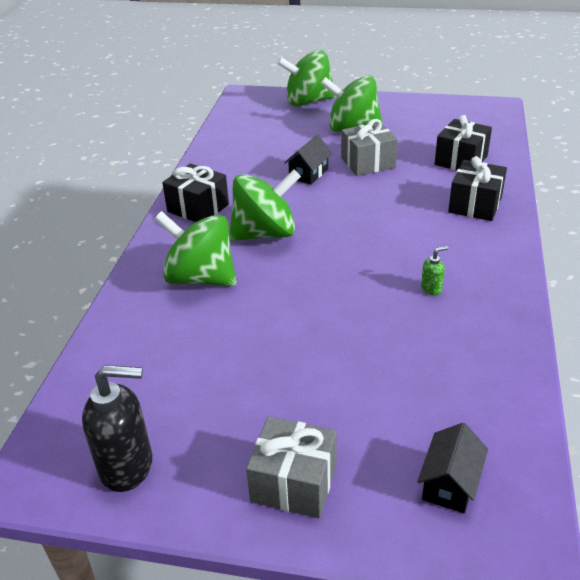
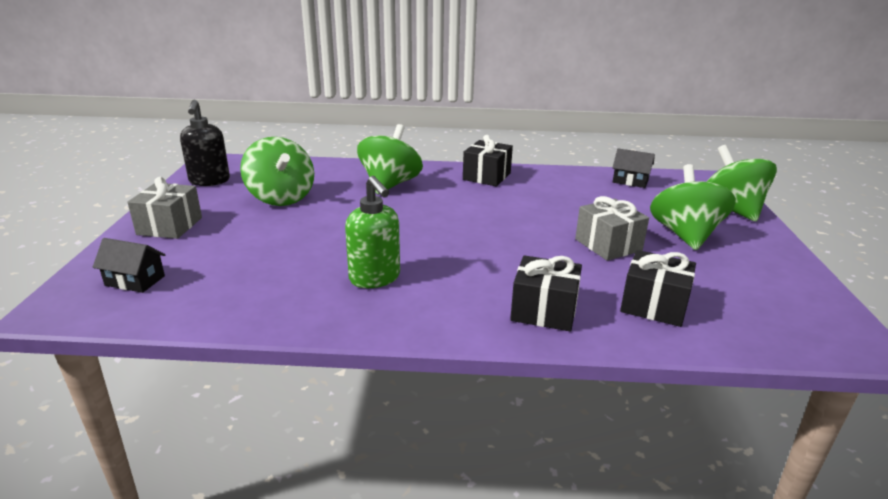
camera: 80 degrees right, 10 degrees down
(265, 233) = (455, 202): green spinning top -> green spinning top (281, 198)
(308, 174) = (567, 216): black house -> black house (630, 181)
(431, 289) = (375, 278): green soap dispenser -> green soap dispenser, size x2.19

